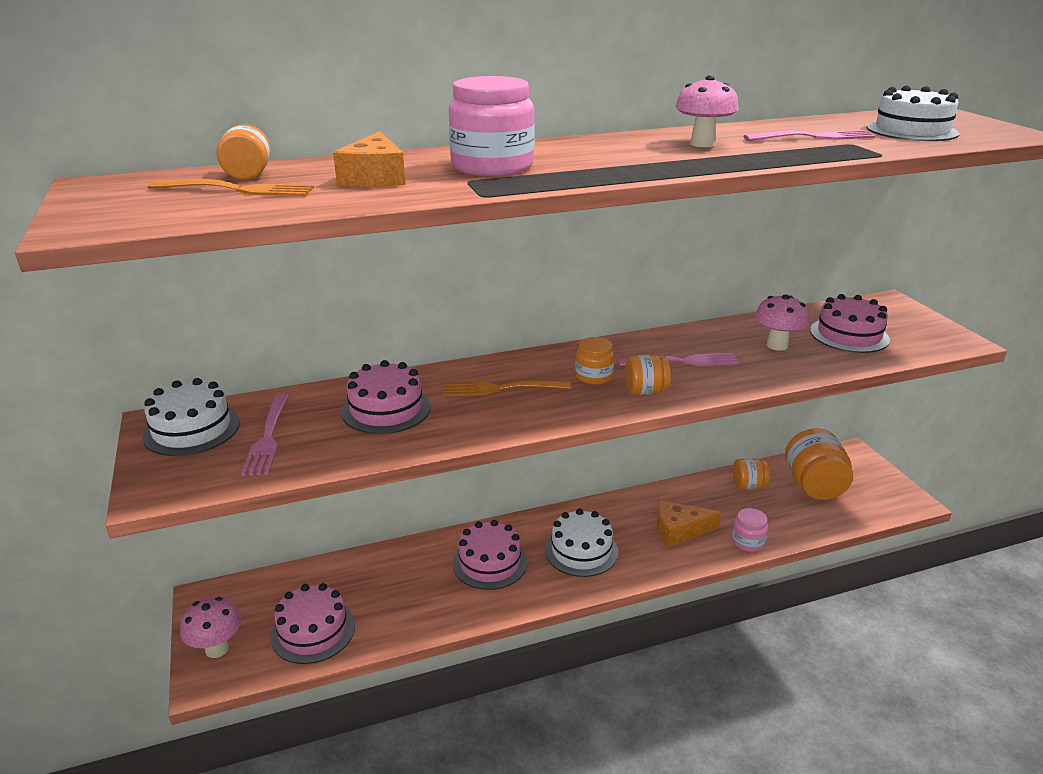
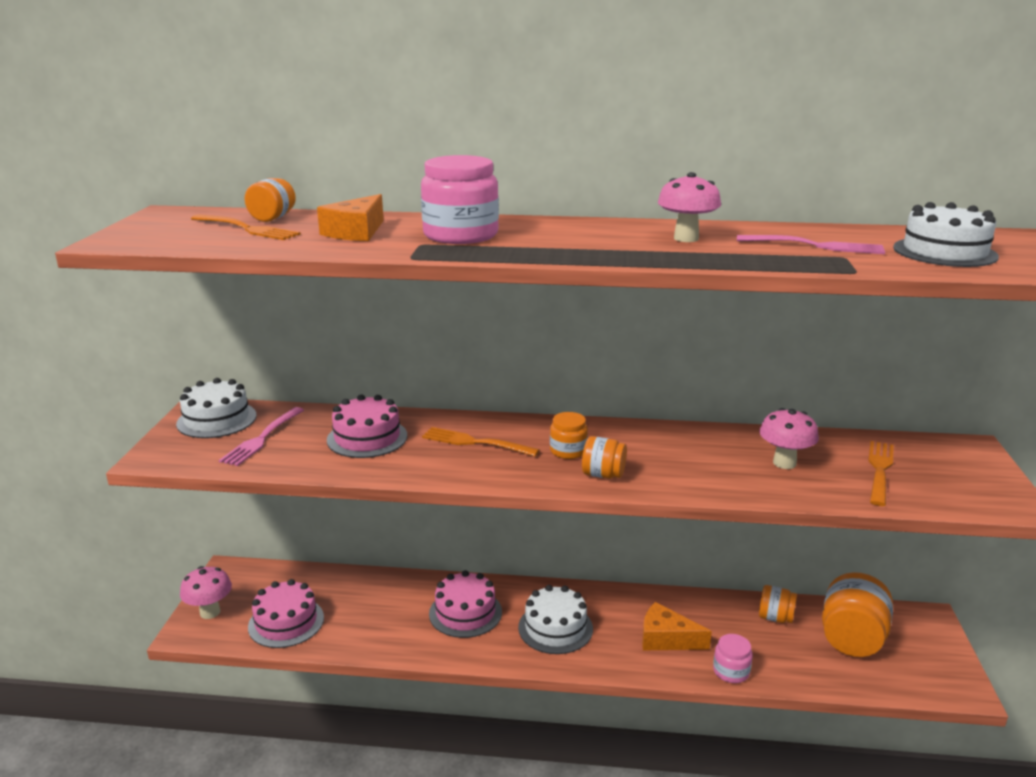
camera: 25 degrees right, 5 degrees down
(683, 361) = (668, 457): pink fork -> none
(849, 335) = (879, 470): pink cake -> orange fork

